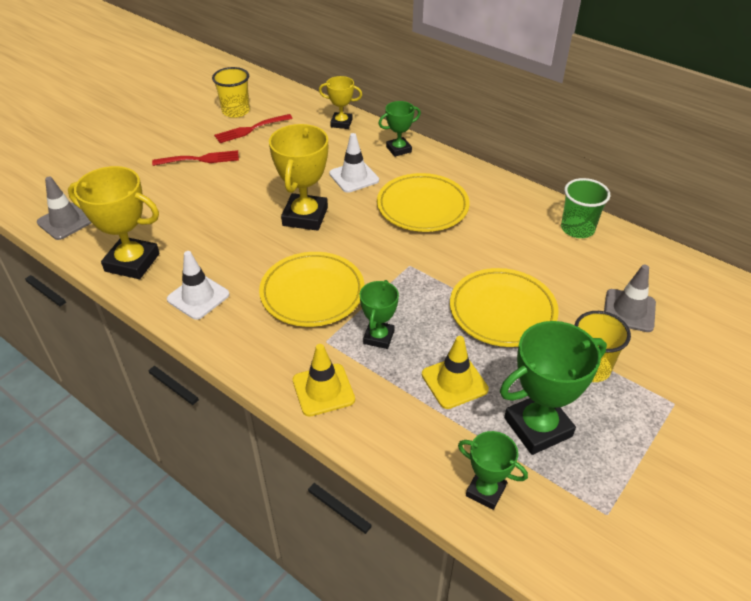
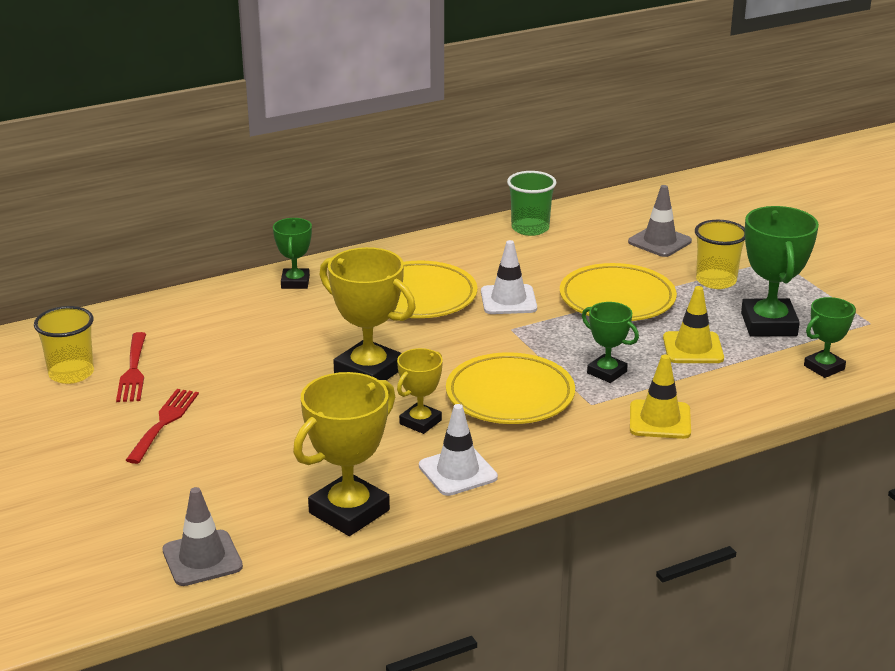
camera: 65 degrees left, 15 degrees down
(341, 123) = (195, 304): yellow trophy -> yellow trophy (420, 422)
(354, 177) = (321, 323): white traffic cone -> white traffic cone (508, 300)

